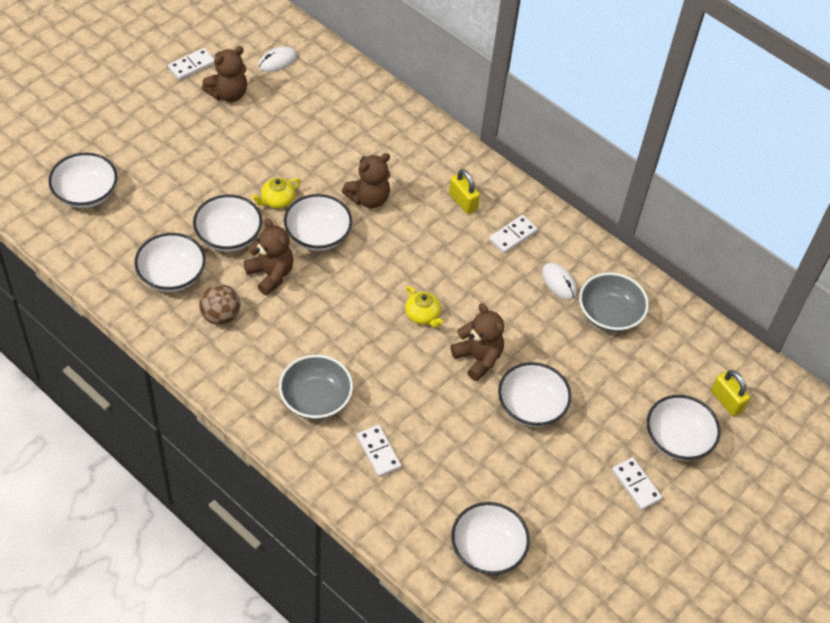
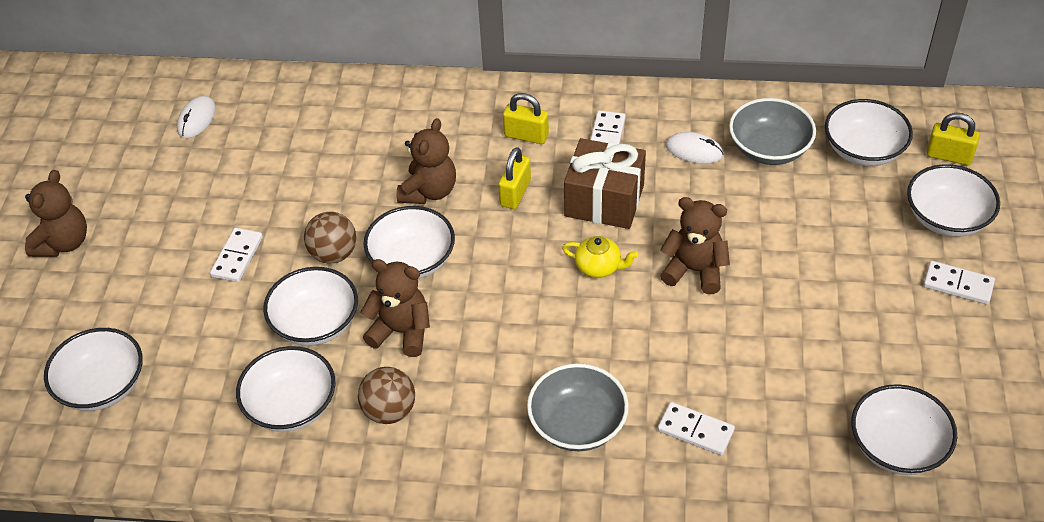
camera: 30 degrees left, 5 degrees down
(192, 66) = (102, 179): white domino -> white domino (237, 257)
(228, 94) = (172, 183): brown teddy bear -> brown teddy bear (63, 243)
(277, 200) = (333, 254): yellow teapot -> brown ball
(419, 234) = (515, 193): none -> yellow padlock
(468, 276) = (604, 200): none -> brown gift
(531, 406) = (790, 280): white bowl -> white bowl (863, 150)

